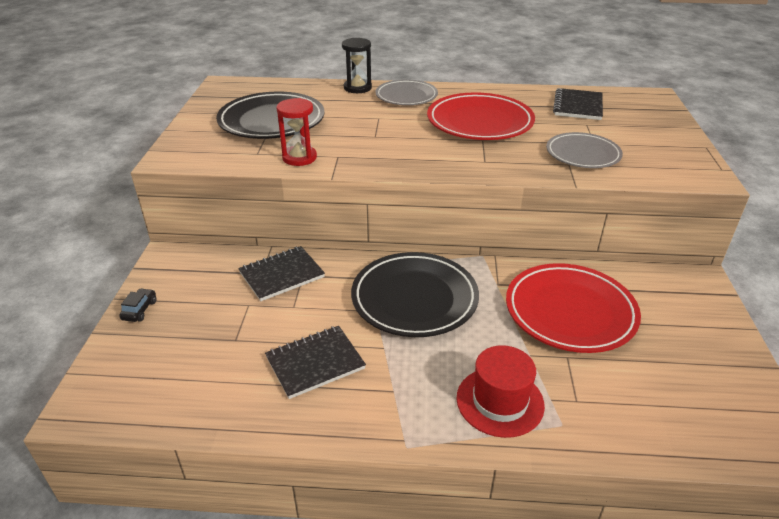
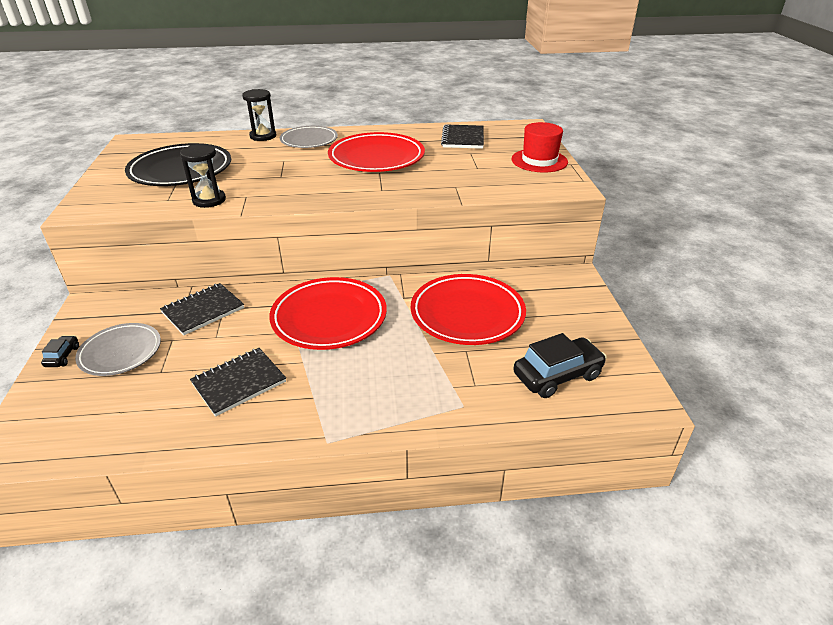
camera: 10 degrees left, 0 degrees up
(299, 158) = (209, 200): red hourglass -> black hourglass
(414, 299) = (329, 318): black plate -> red plate
(500, 401) = (409, 394): red hat -> red hat (539, 161)
(582, 154) = (467, 177): grey plate -> grey plate (120, 352)
(675, 402) = (557, 375): none -> black car

